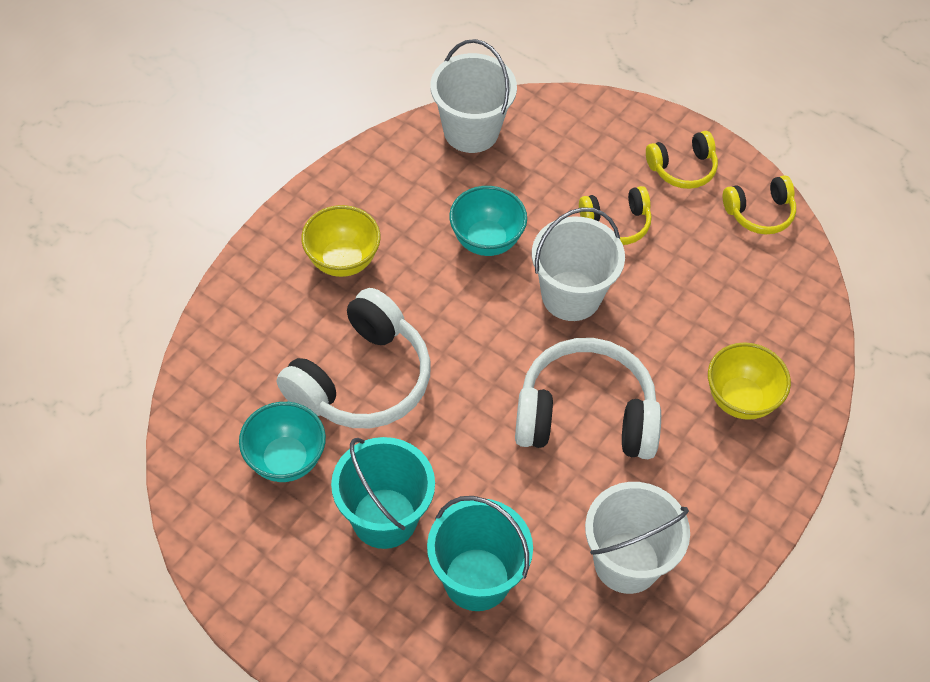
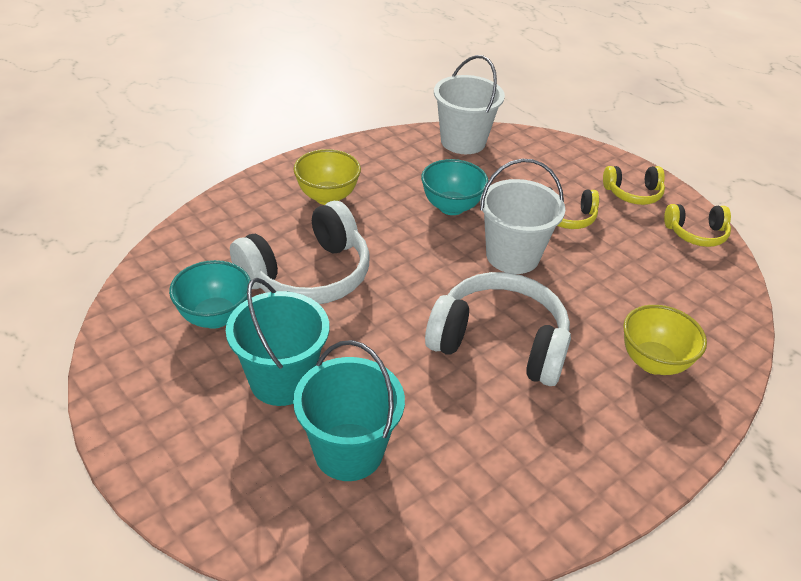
camera: 15 degrees right, 15 degrees down
(627, 562) = (505, 473): white bucket -> none

